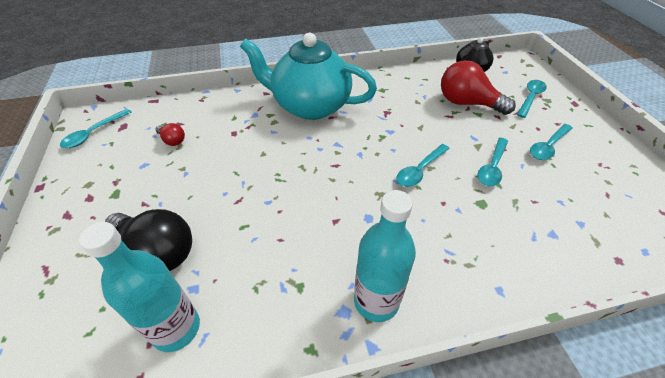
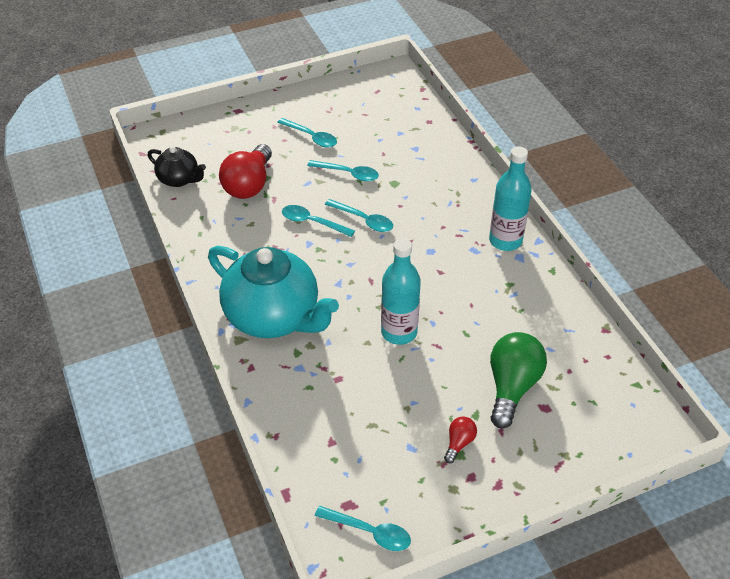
camera: 100 degrees left, 0 degrees up
(157, 251) = (512, 387): black light bulb -> green light bulb
(172, 140) = (364, 435): red light bulb -> red light bulb (459, 443)
(176, 328) = (568, 348): turquoise bottle -> turquoise bottle (399, 332)
(310, 106) = (273, 316): turquoise teapot -> turquoise teapot turned 60 degrees counterclockwise
(530, 98) = (232, 138): turquoise spoon -> turquoise spoon (312, 222)

